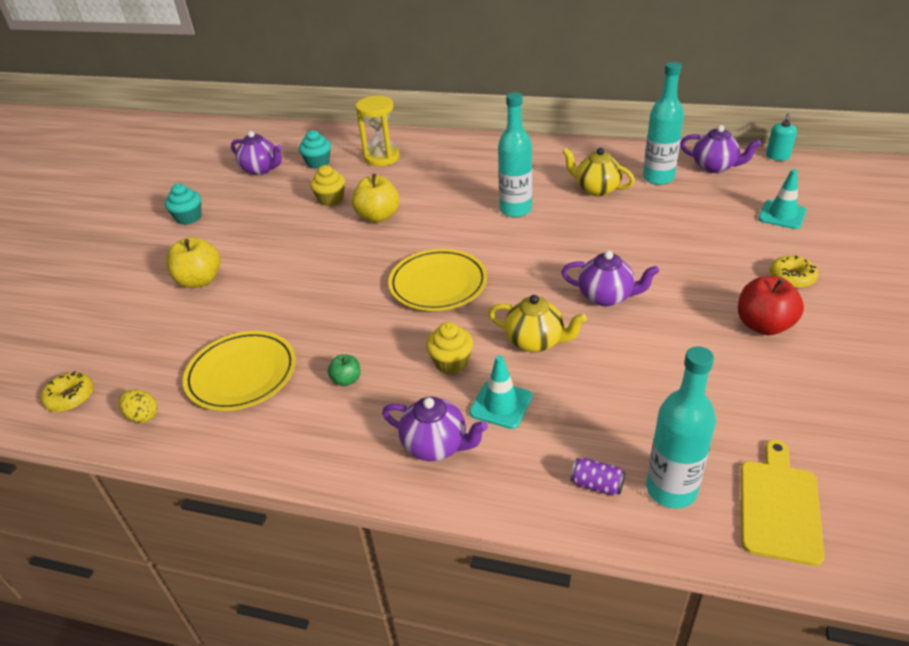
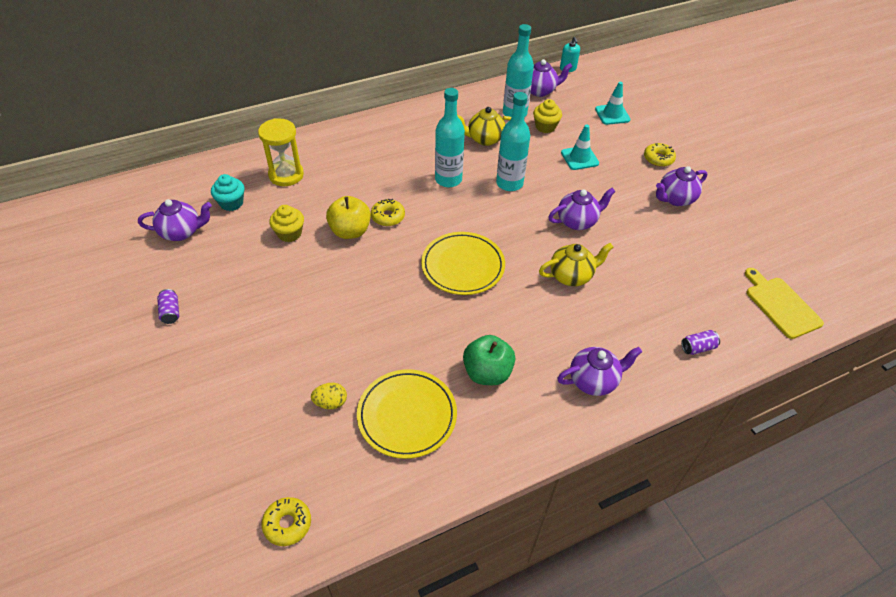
camera: 45 degrees left, 10 degrees up
(143, 416) = (372, 495): yellow egg -> yellow egg (330, 402)
(189, 218) = (171, 312): turquoise cupcake -> purple can
(200, 280) = (265, 363): yellow apple -> none
(346, 380) = (487, 373): green apple -> green apple, size x1.89
(423, 218) = (388, 216): none -> yellow donut
(451, 362) = (539, 320): yellow cupcake -> yellow cupcake (545, 127)
(501, 405) = (599, 330): turquoise traffic cone -> turquoise traffic cone (579, 158)
(671, 489) = (731, 327): turquoise bottle -> turquoise bottle (509, 183)
(763, 325) = (675, 199): red apple -> purple teapot

